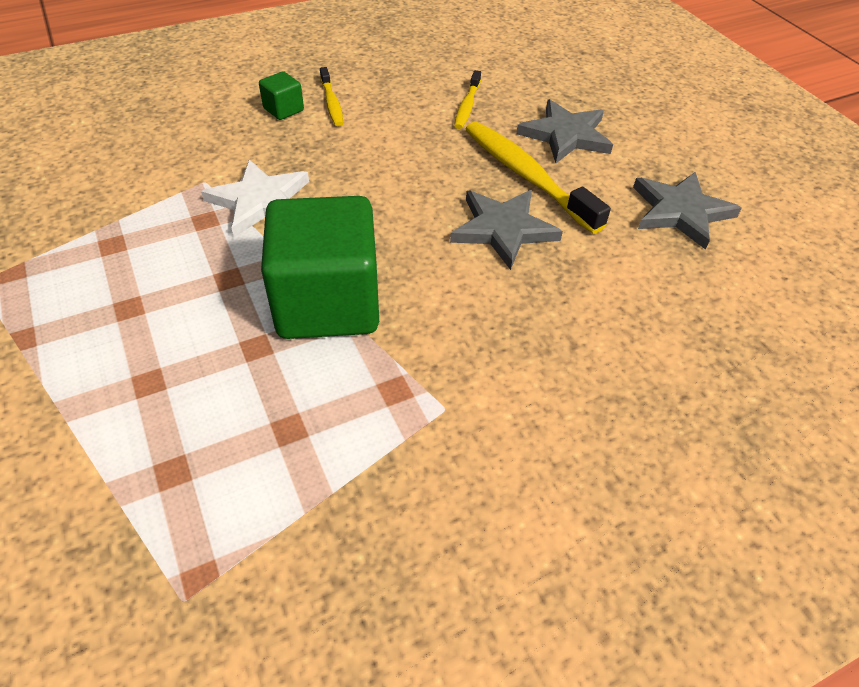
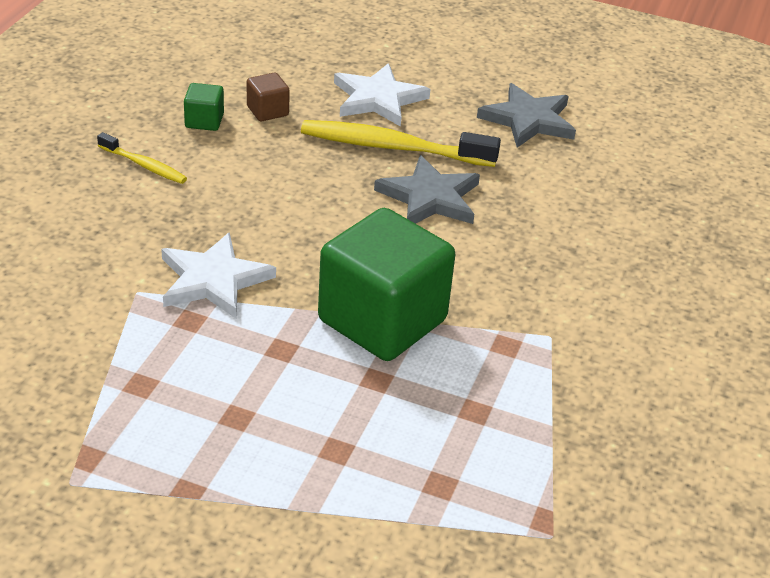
camera: 45 degrees left, 10 degrees down
(283, 110) = (108, 193): green cube -> green cube (204, 121)
(467, 106) = (267, 111): yellow toothbrush -> brown cube
(566, 135) = (378, 99): grey star -> white star

